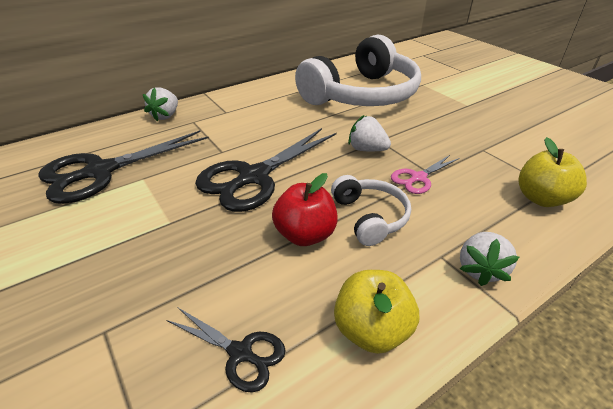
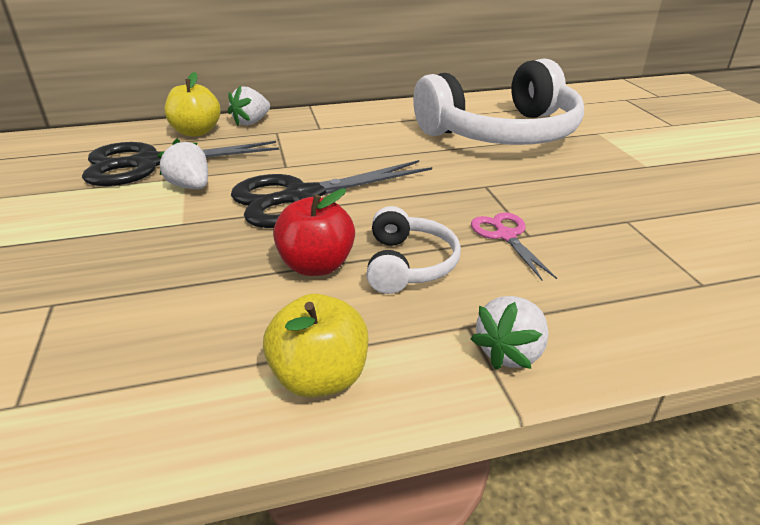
camera: 20 degrees right, 5 degrees down
(240, 353) = (162, 359): black scissors -> none
(367, 149) = (461, 193): white strawberry -> white strawberry (190, 186)
(418, 178) = (505, 235): pink scissors -> pink scissors turned 90 degrees clockwise
(541, 198) = (670, 294): yellow apple -> yellow apple (196, 132)

